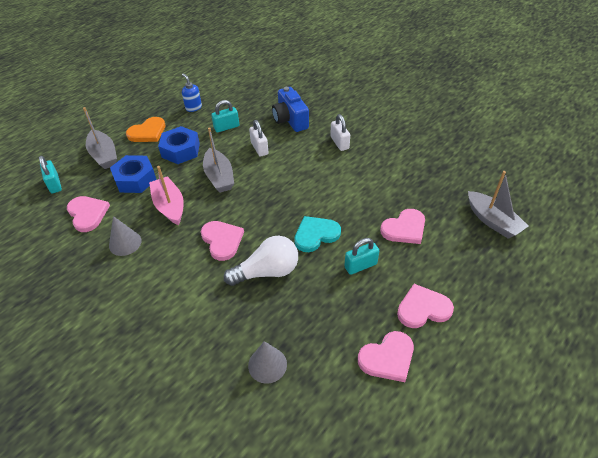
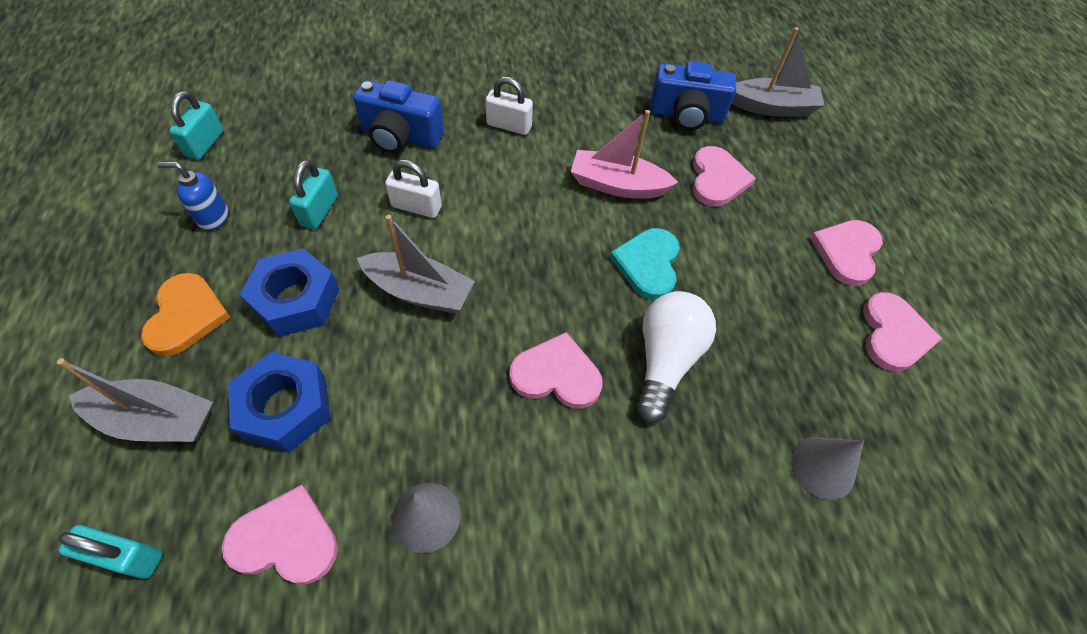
camera: 55 degrees left, 10 degrees up
(169, 206) = (410, 397): pink boat -> pink boat (617, 185)
(360, 265) = (739, 259): turquoise padlock -> turquoise padlock (205, 144)
(434, 192) = (686, 115): none -> blue camera

